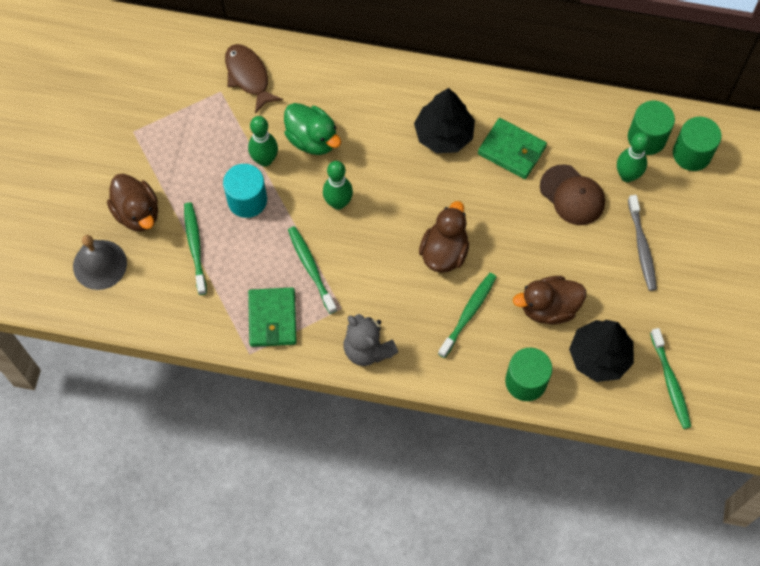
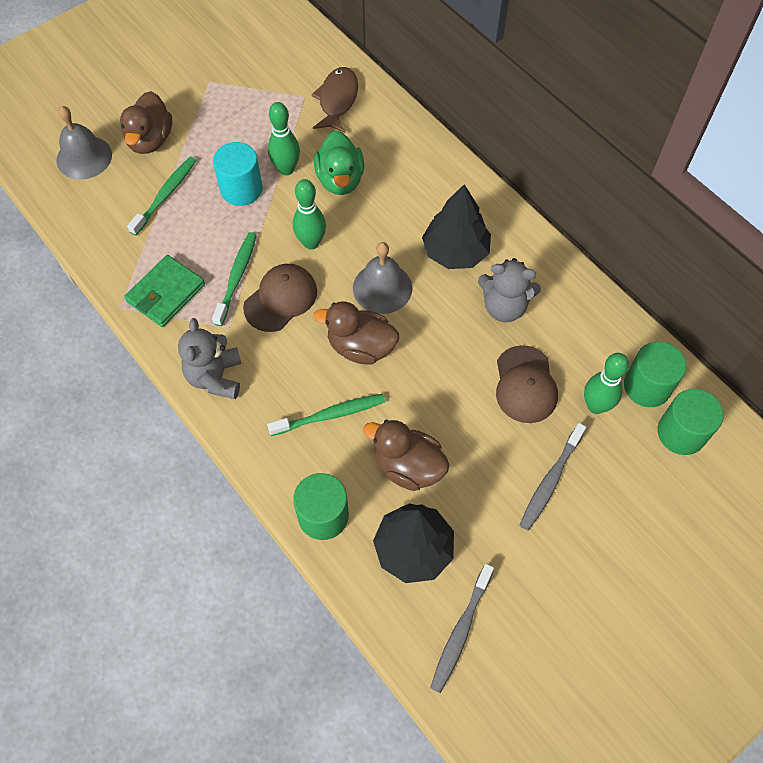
camera: 40 degrees right, 5 degrees down
(357, 260) = (281, 299): none -> brown cap
(419, 199) = (382, 288): none -> grey bell
(444, 252) = (361, 347): brown duck -> brown duck turned 135 degrees counterclockwise
(511, 150) = (504, 307): green wallet -> grey teddy bear
(670, 382) = (460, 631): green toothbrush -> grey toothbrush

